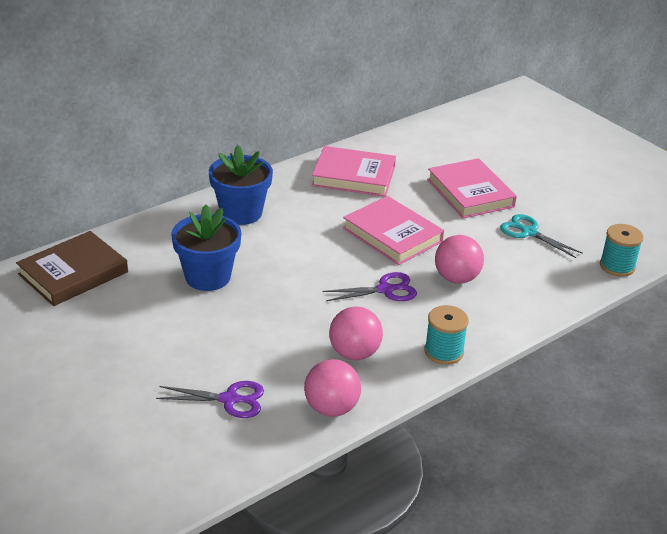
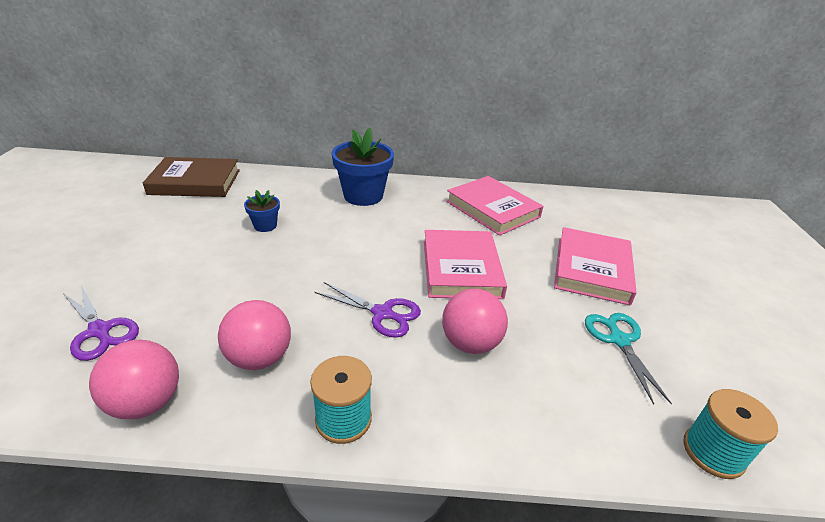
camera: 40 degrees right, 0 degrees up
(208, 277) = (265, 226): blue flower pot -> blue flower pot, size x0.50

